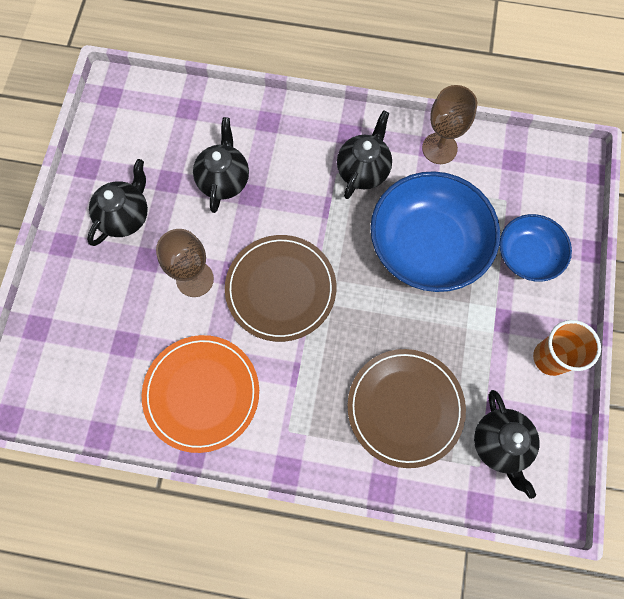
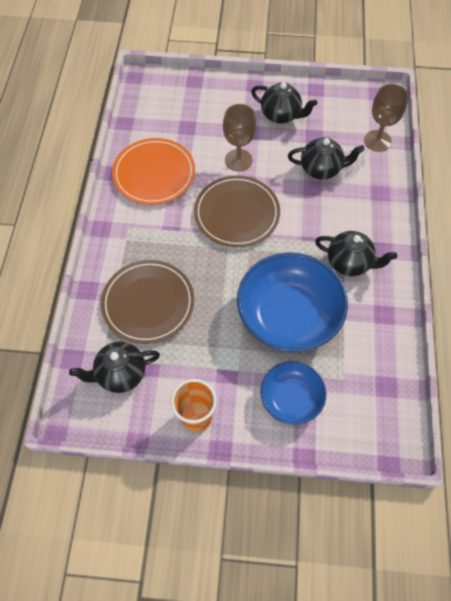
camera: 85 degrees right, 10 degrees down
(439, 148) = (384, 321): brown goblet -> brown goblet (377, 141)

